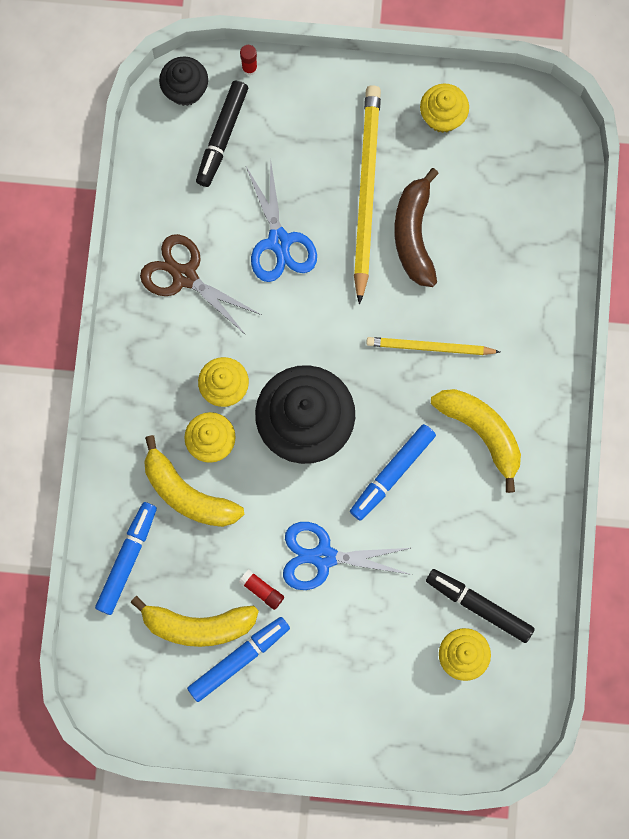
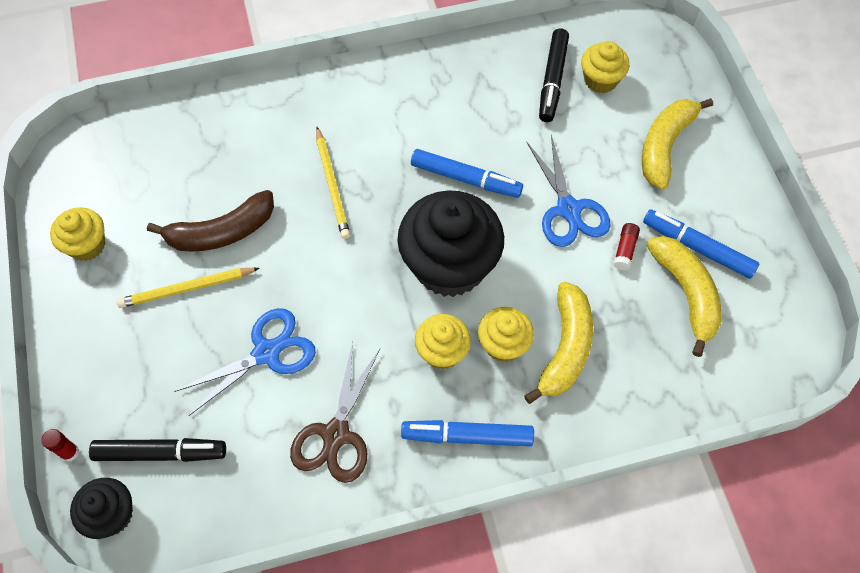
camera: 110 degrees left, 15 degrees down
(127, 559) = (657, 382): blue marker -> blue marker (467, 436)
(366, 191) = (186, 289): yellow pencil -> yellow pencil, size x0.58
(482, 432) = (397, 121): yellow banana -> yellow banana (665, 146)

